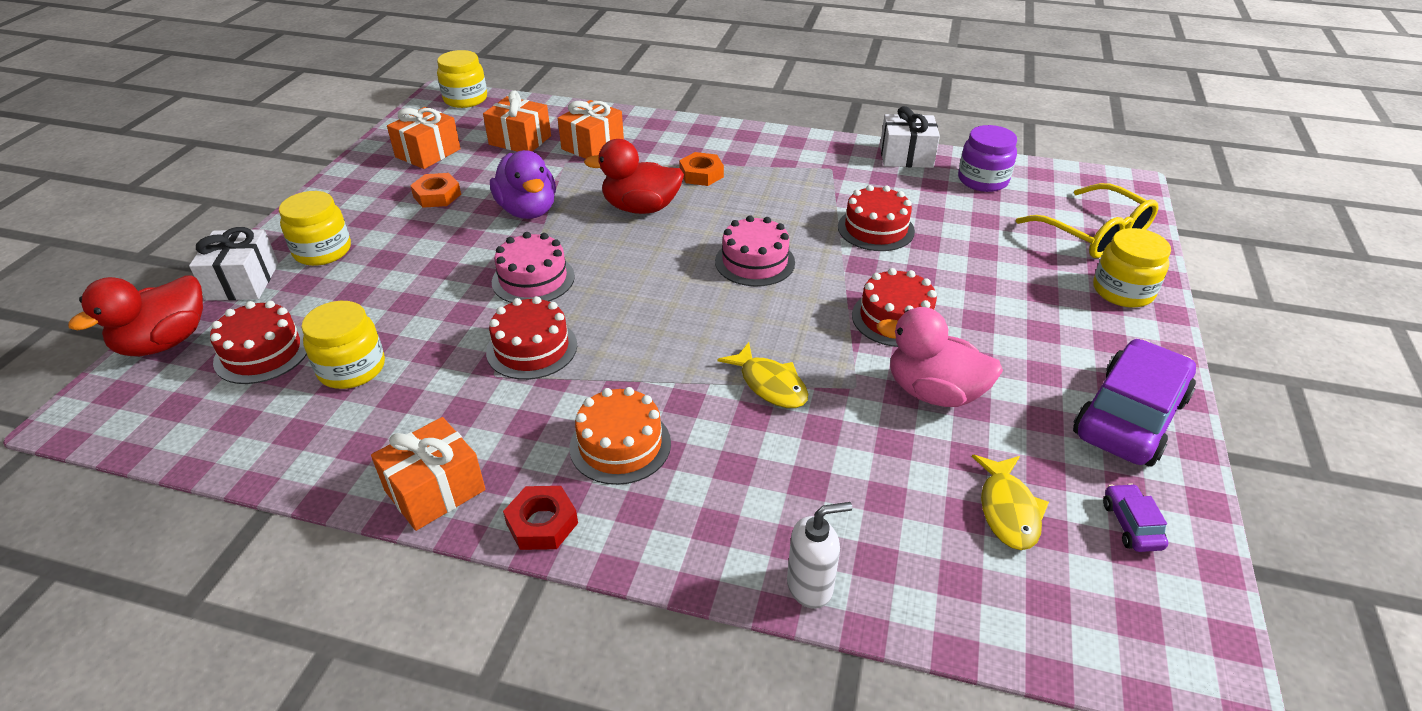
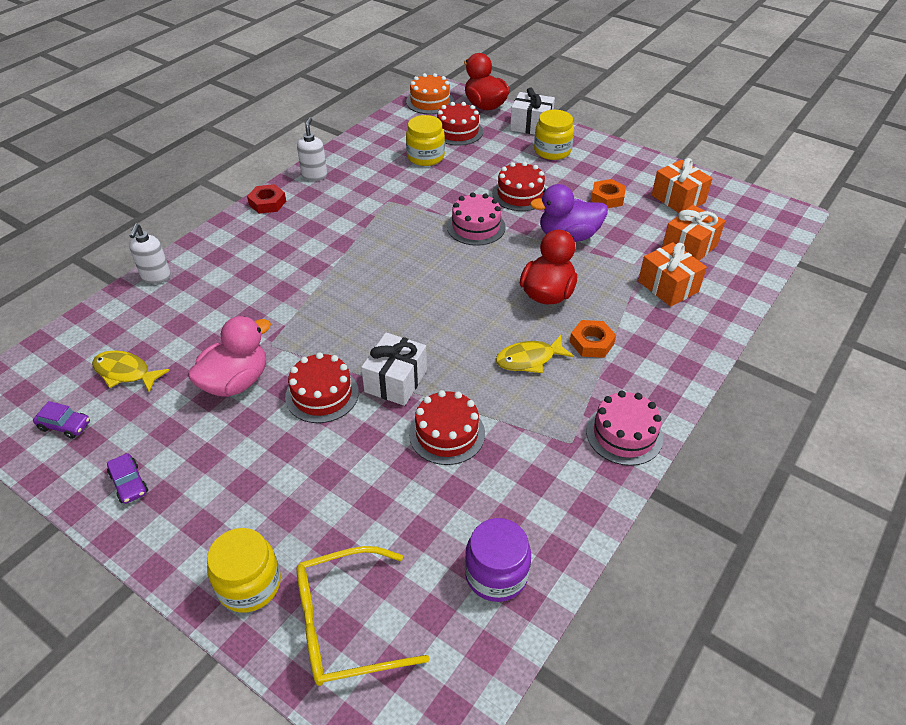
camera: 110 degrees right, 5 degrees up
(435, 490) = (314, 175): orange gift -> white soap dispenser
(465, 99) = (781, 226): yellow jar -> none
(532, 348) = (403, 217): red cake -> red cake (520, 194)
(620, 445) = (298, 235): orange cake -> orange cake (430, 102)
(754, 262) = (438, 338): pink cake -> pink cake (624, 434)
(770, 384) = (302, 305): yellow fish -> yellow fish (529, 359)
(906, 156) = (575, 522): white gift -> white gift (396, 381)
(1129, 417) = (129, 483): purple car -> purple car, size x0.43

